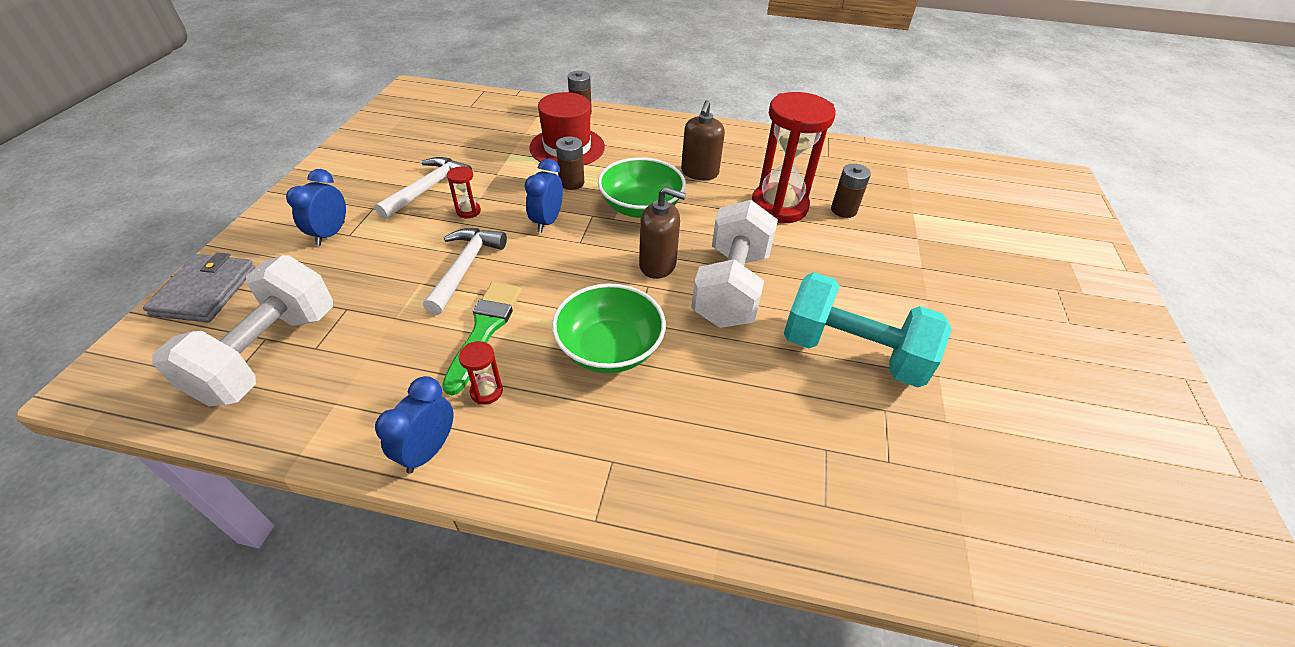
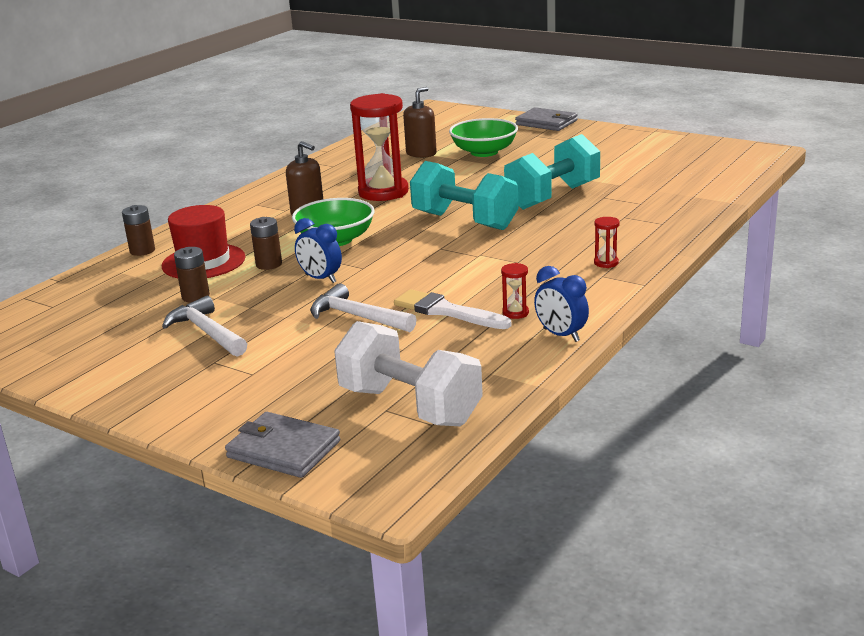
camera: 65 degrees left, 20 degrees down
(330, 234) = (241, 383): blue clock -> none
(468, 211) = (269, 313): red hourglass -> red hourglass (606, 263)
(484, 330) = (446, 311): green brush -> white brush
(609, 348) = (499, 267): green bowl -> green bowl (484, 152)
(657, 265) = (418, 242): brown soap dispenser -> brown soap dispenser (421, 153)
(731, 287) = (464, 221): white dumbbell -> turquoise dumbbell
(843, 210) = (407, 173): brown battery -> brown battery (195, 296)
(1117, 289) = (546, 123): none -> grey wallet

